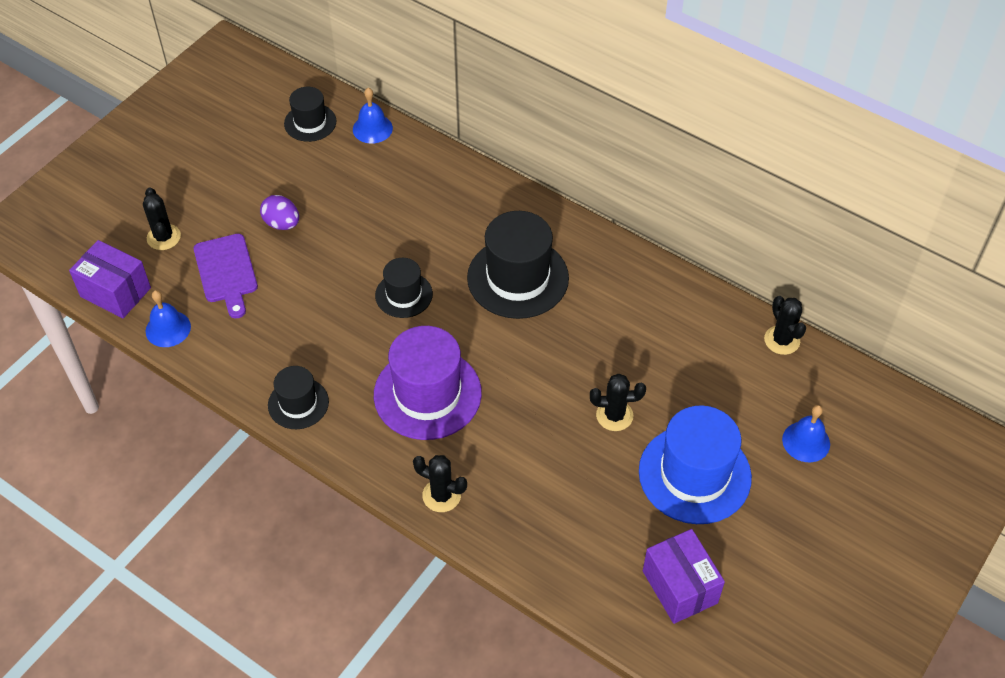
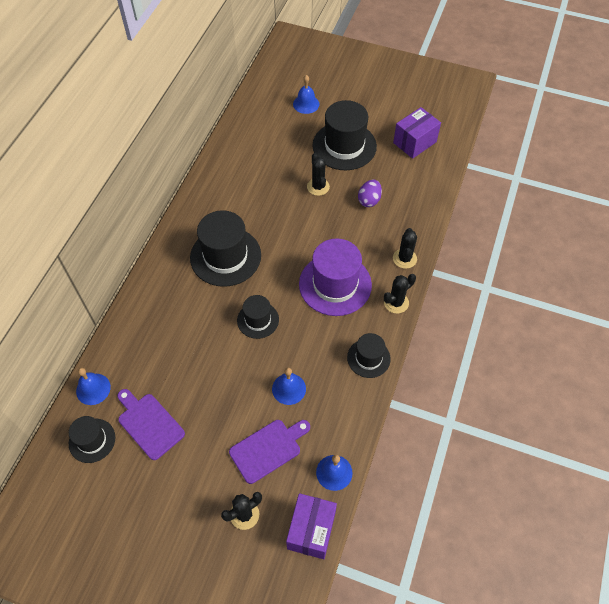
camera: 105 degrees left, 5 degrees up
(282, 223) = (209, 424): purple egg -> purple egg (369, 200)
(293, 307) = (289, 388): none -> blue bell
(307, 171) = (149, 424): none -> purple cutting board
(694, 474) = (344, 146): blue hat -> black hat
(782, 340) = (239, 120): black cactus -> black cactus (396, 303)

